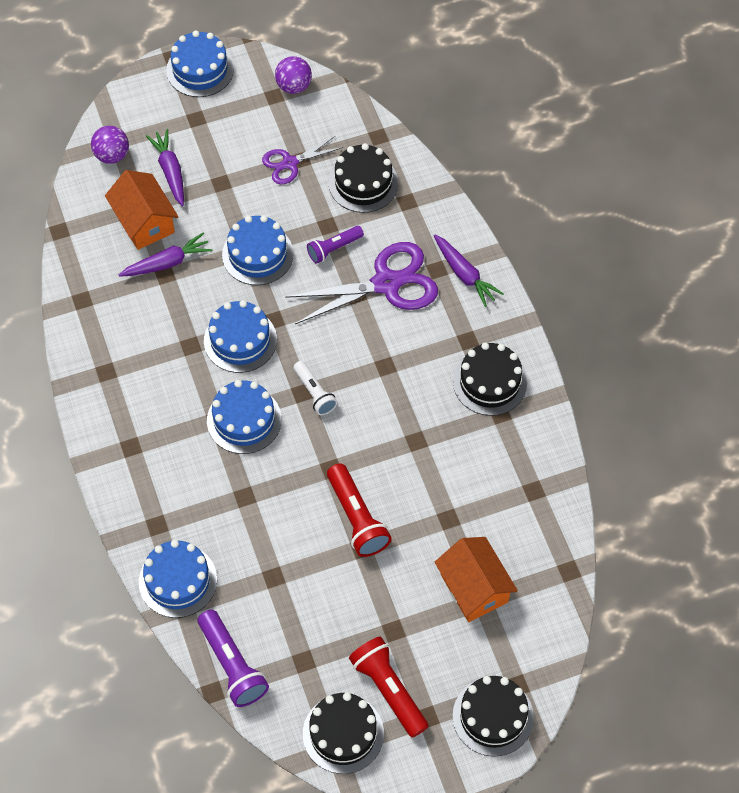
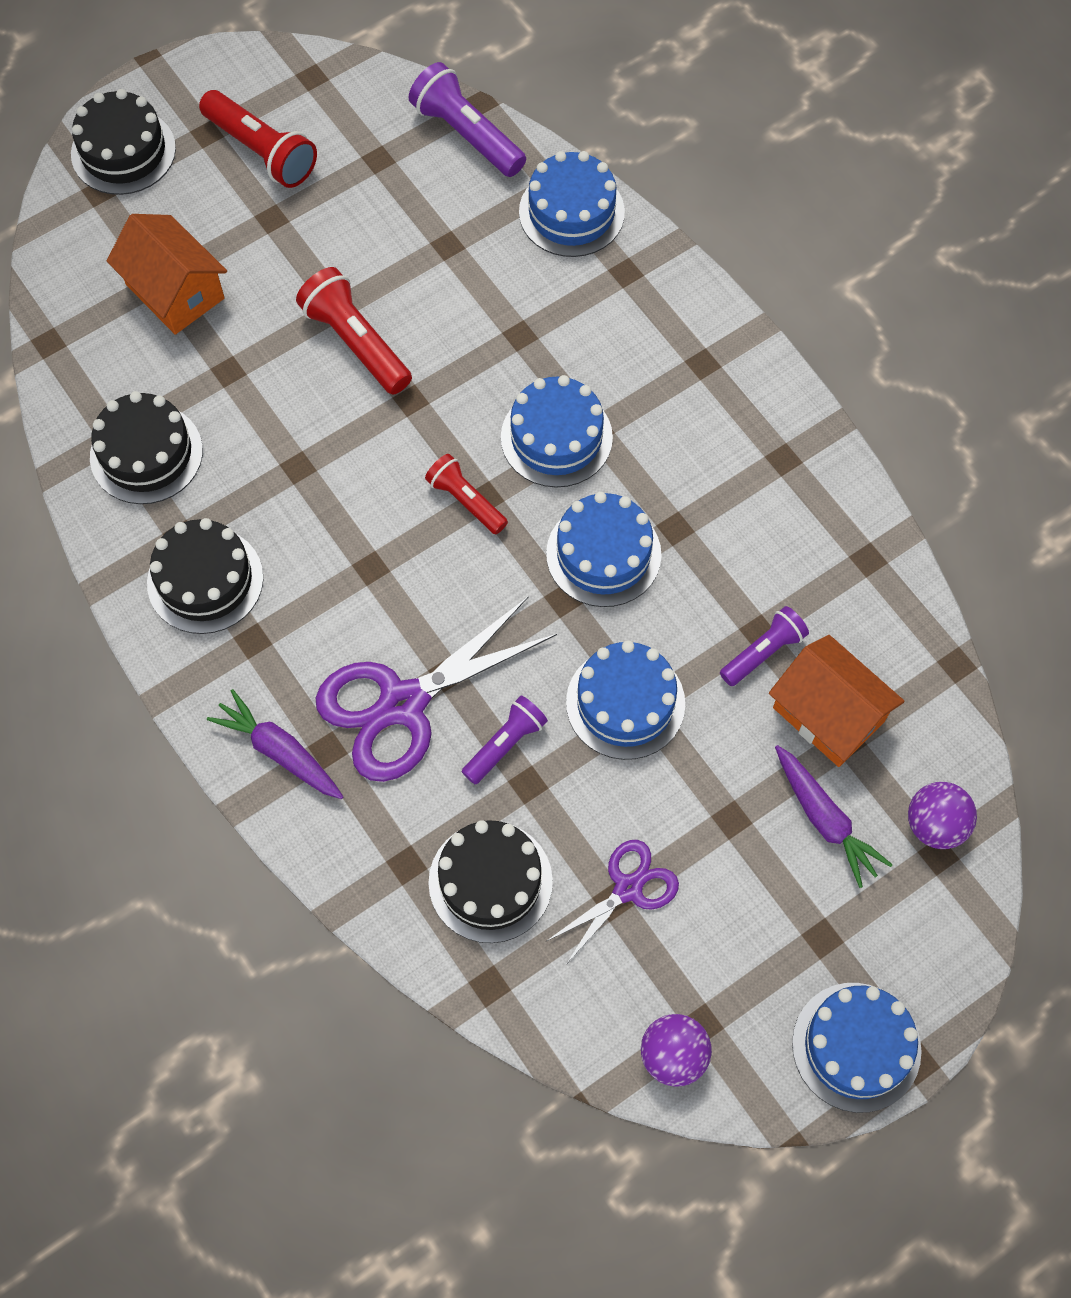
camera: 165 degrees right, 5 degrees up
(167, 263) = (763, 652): purple carrot -> purple flashlight
(314, 393) = (466, 501): white flashlight -> red flashlight
(343, 733) = (306, 93): black cake -> black cake (146, 454)

